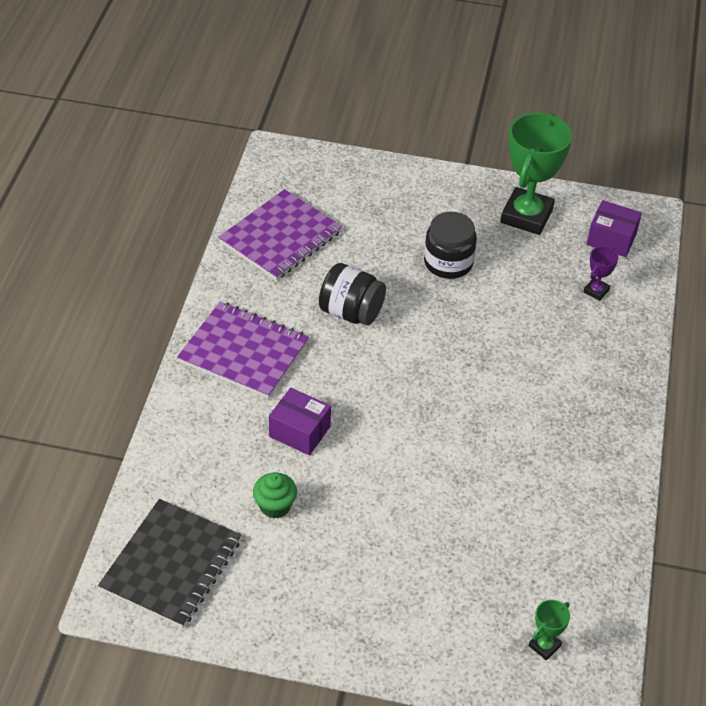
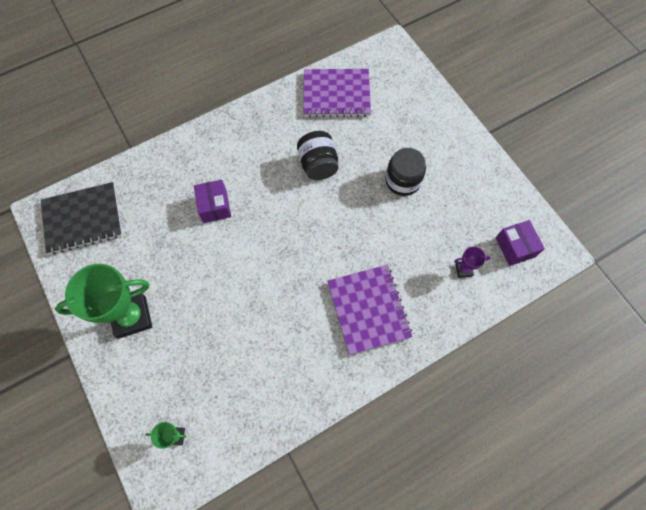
camera: 50 degrees right, 20 degrees up
(244, 352) = (243, 141): purple notebook -> purple notebook (368, 309)
(275, 506) = (157, 234): green cupcake -> none
(526, 216) = (482, 190): green trophy -> green trophy (132, 317)

